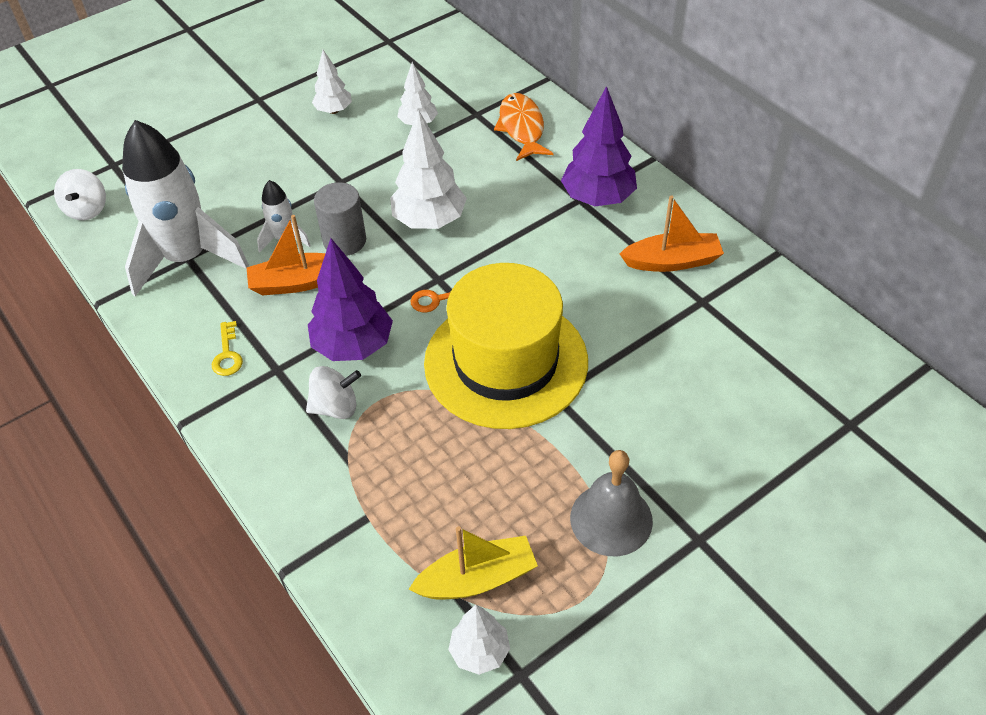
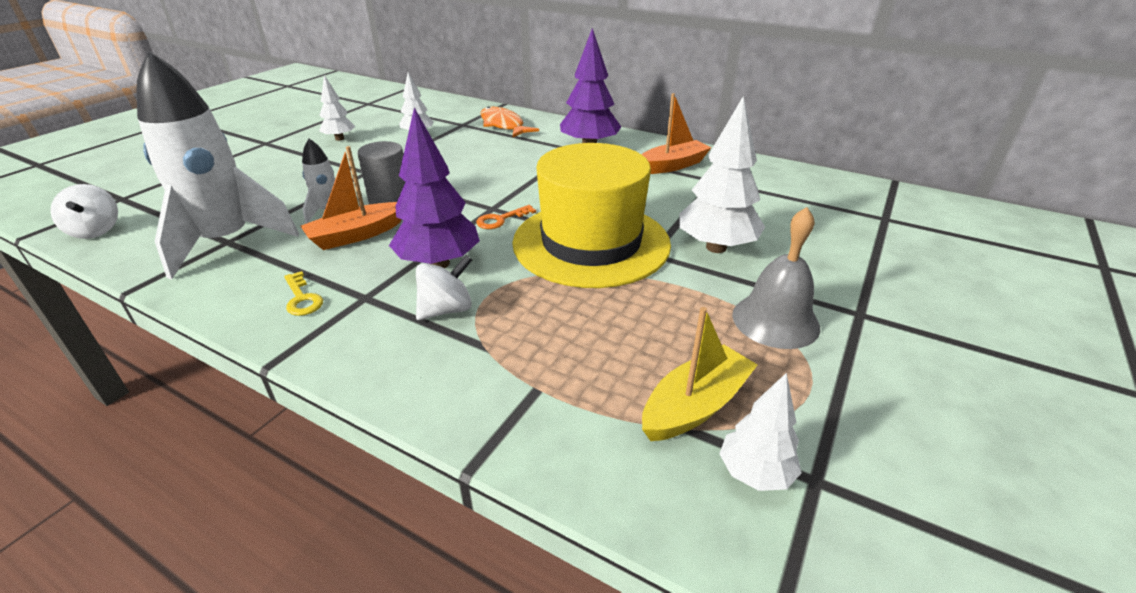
camera: 25 degrees left, 15 degrees down
(429, 221) = (462, 179): white tree -> white tree (716, 247)

